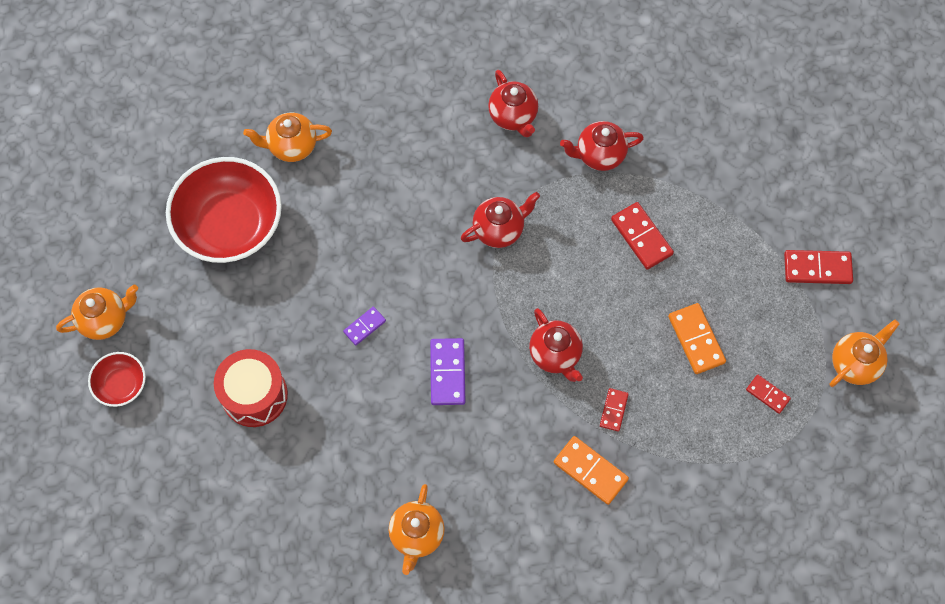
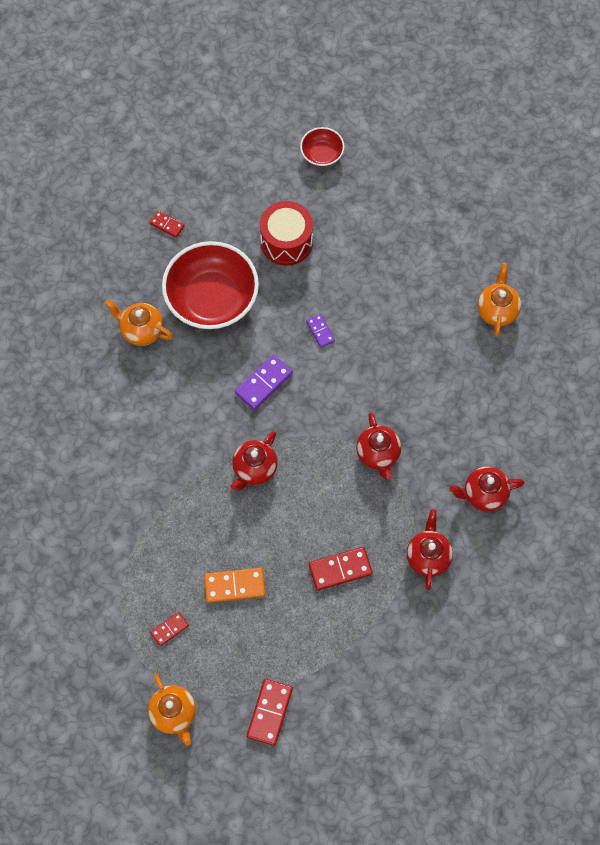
camera: 105 degrees right, 0 degrees up
(105, 319) = (378, 151): orange teapot -> none
(230, 224) = (436, 251): red bowl -> red bowl (212, 298)
(447, 372) = (263, 383): purple domino -> purple domino turned 60 degrees counterclockwise
(555, 354) = (254, 469): red teapot -> red teapot turned 45 degrees counterclockwise
(590, 471) = (150, 469): orange domino -> none
(614, 410) = (194, 501): red domino -> red domino (167, 225)

